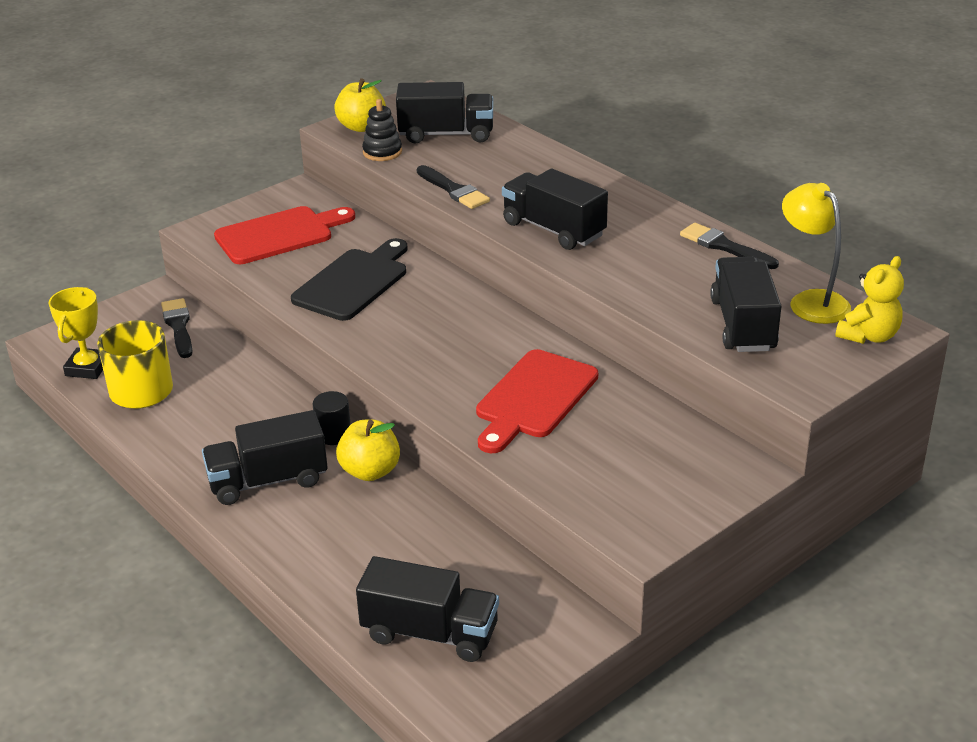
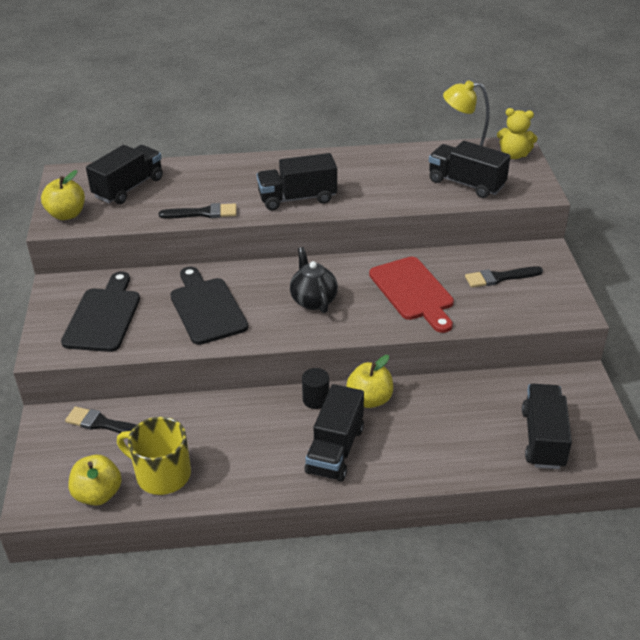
camera: 55 degrees left, 5 degrees up
(87, 368) = (98, 494): yellow trophy -> yellow apple
(279, 235) = (104, 316): red cutting board -> black cutting board
(382, 152) = (114, 220): black stacking toy -> none
(430, 633) = (543, 438): black truck -> black truck turned 45 degrees counterclockwise
(439, 339) = (313, 300): none -> black teapot
(724, 246) = (384, 155): black brush -> black brush (499, 277)
(868, 336) = (514, 155): yellow teddy bear -> yellow teddy bear turned 120 degrees clockwise

